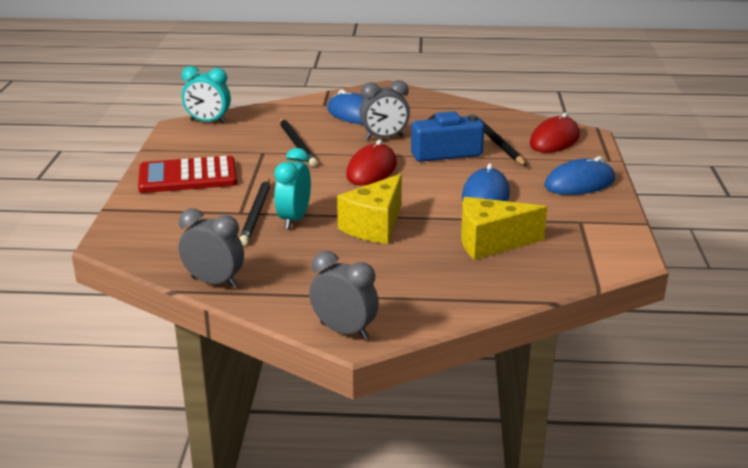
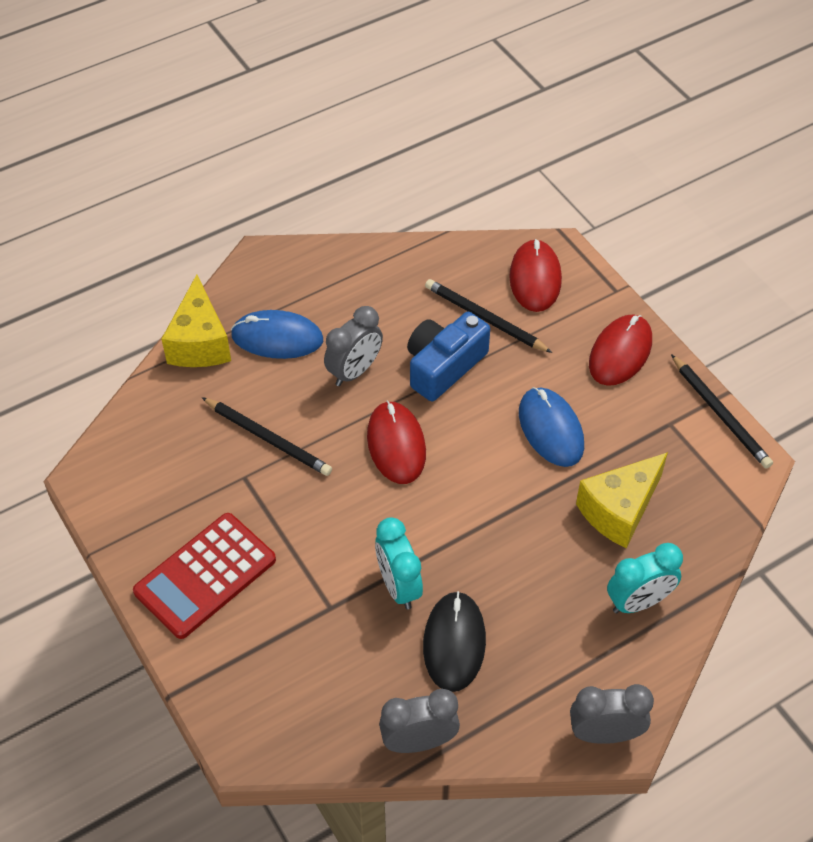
camera: 35 degrees left, 25 degrees up
(208, 122) = (115, 449): turquoise clock -> turquoise clock (638, 602)
(256, 213) = (349, 599): black pencil -> black pencil (720, 414)
(296, 253) = (454, 643): none -> black mouse
(374, 226) = (489, 549): yellow cheese -> yellow cheese (199, 342)
(579, 183) = (620, 353): blue mouse -> red mouse

